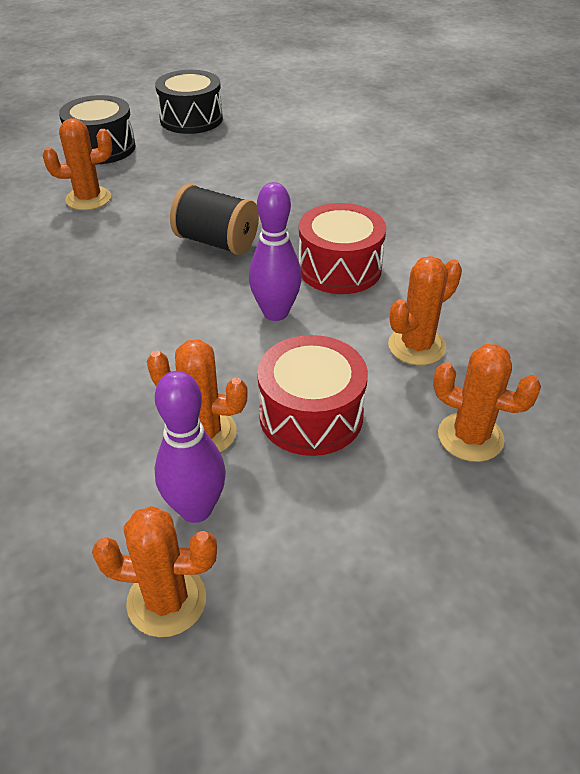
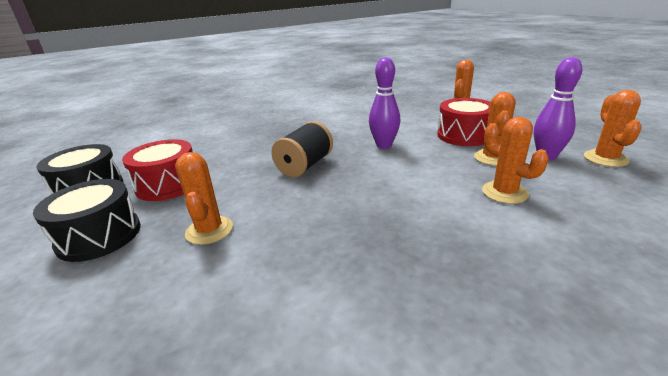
camera: 85 degrees left, 15 degrees down
(339, 268) = (340, 132): red drum -> red drum (168, 184)
(416, 346) = (405, 117): orange cactus -> orange cactus (504, 192)

